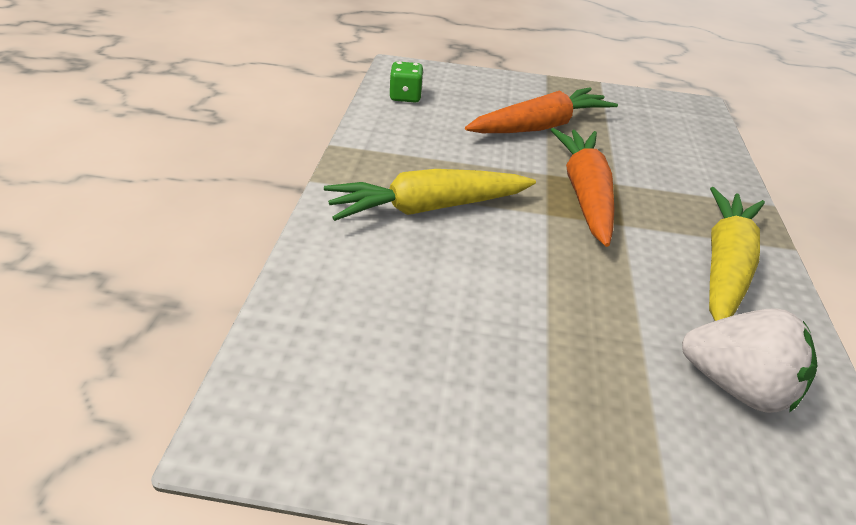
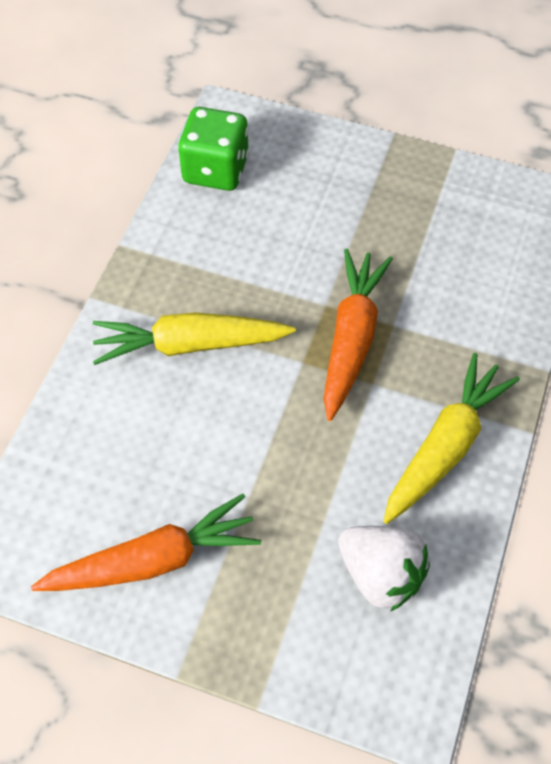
camera: 15 degrees right, 20 degrees up
(405, 97) = (215, 170): green dice -> green dice, size x1.73
(540, 126) = (348, 229): orange carrot -> orange carrot (154, 560)

